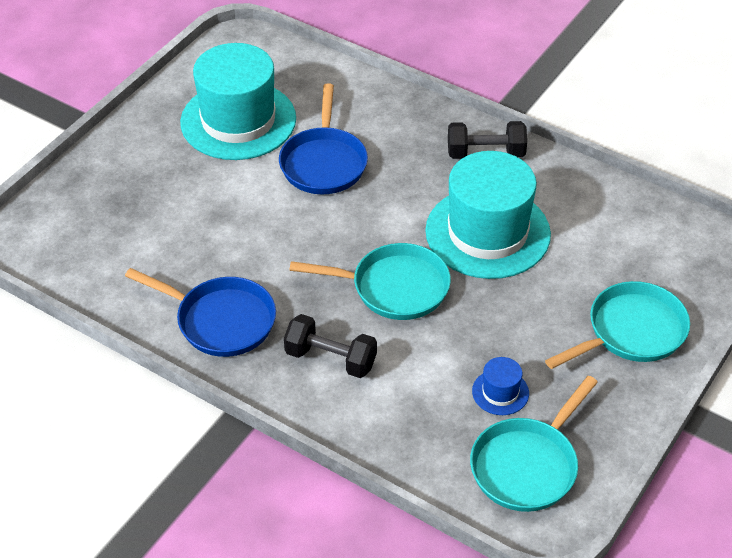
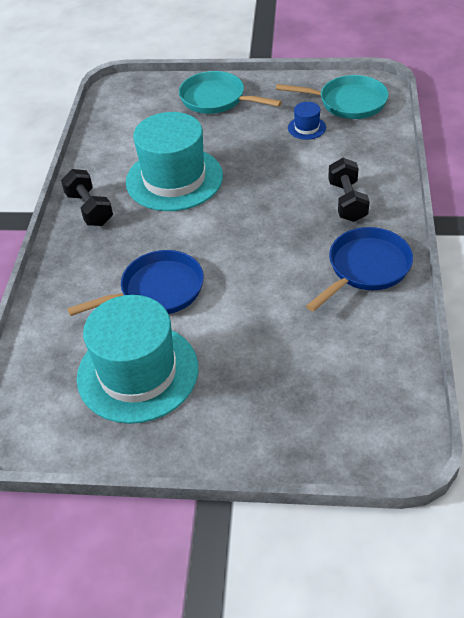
camera: 115 degrees left, 0 degrees up
(220, 320) = (365, 268): blue pan -> blue pan turned 45 degrees clockwise
(393, 287) = (261, 200): turquoise pan -> none

